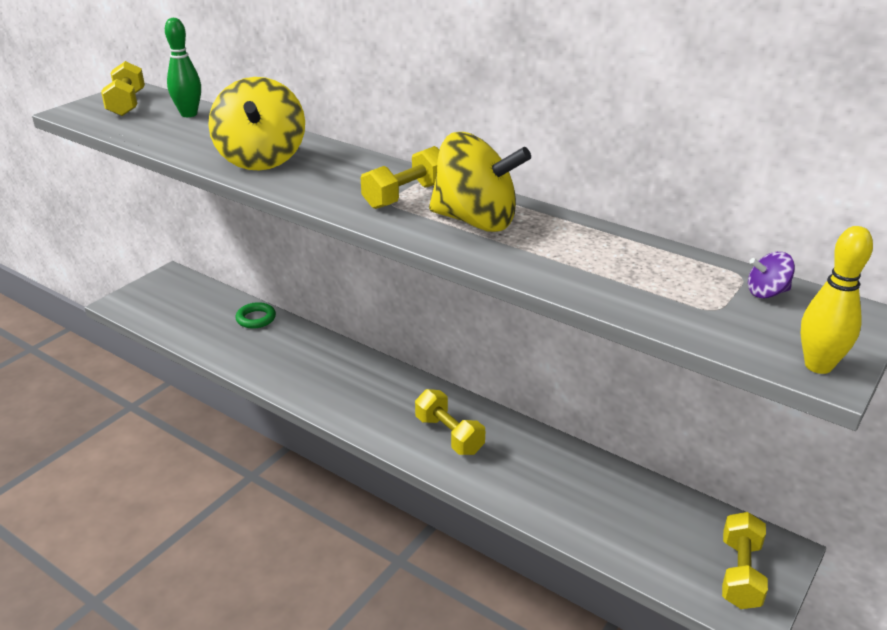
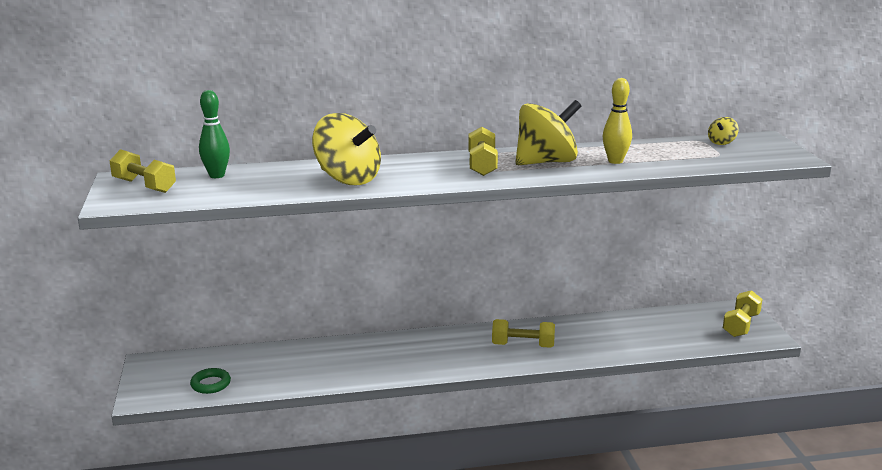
camera: 45 degrees left, 10 degrees down
(256, 318) = (279, 353): green ring -> green ring (211, 384)
(740, 573) = (741, 325): yellow dumbbell -> yellow dumbbell turned 60 degrees clockwise
(766, 293) = (721, 142): purple spinning top -> yellow spinning top
(818, 366) = (790, 157): yellow bowling pin -> yellow bowling pin (615, 161)

